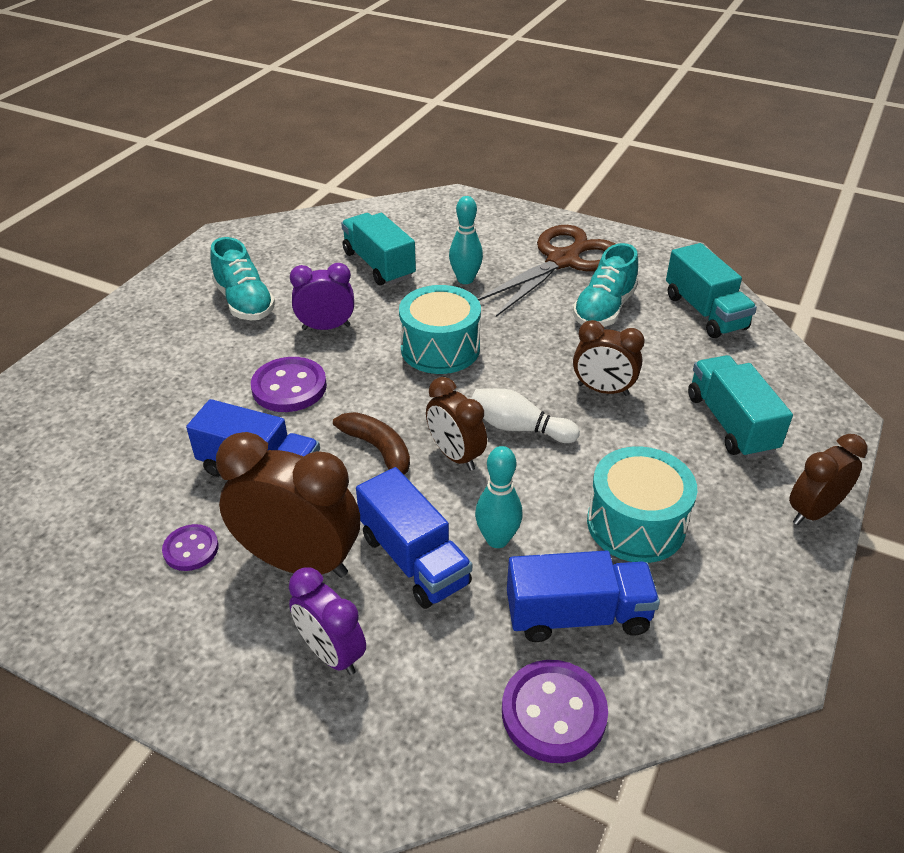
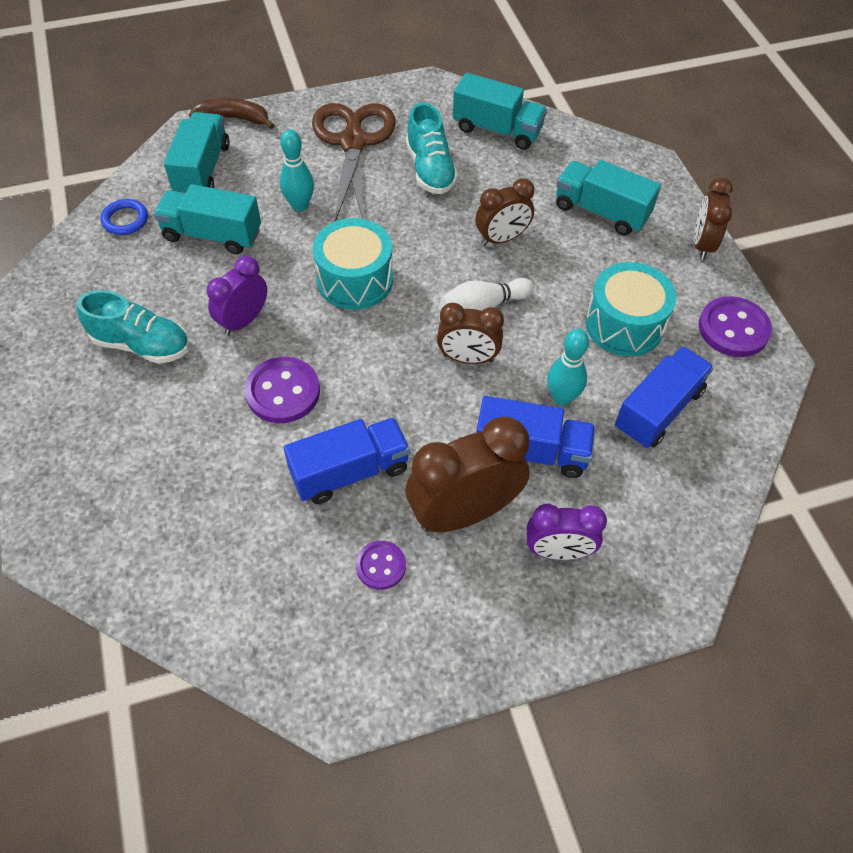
camera: 45 degrees left, 15 degrees up
(336, 227) = (125, 220): none -> blue ring
(379, 451) = (413, 393): brown banana -> brown banana (234, 119)
(426, 224) = (202, 169): none -> turquoise truck
(553, 713) = (709, 478): purple button -> purple button (733, 329)

